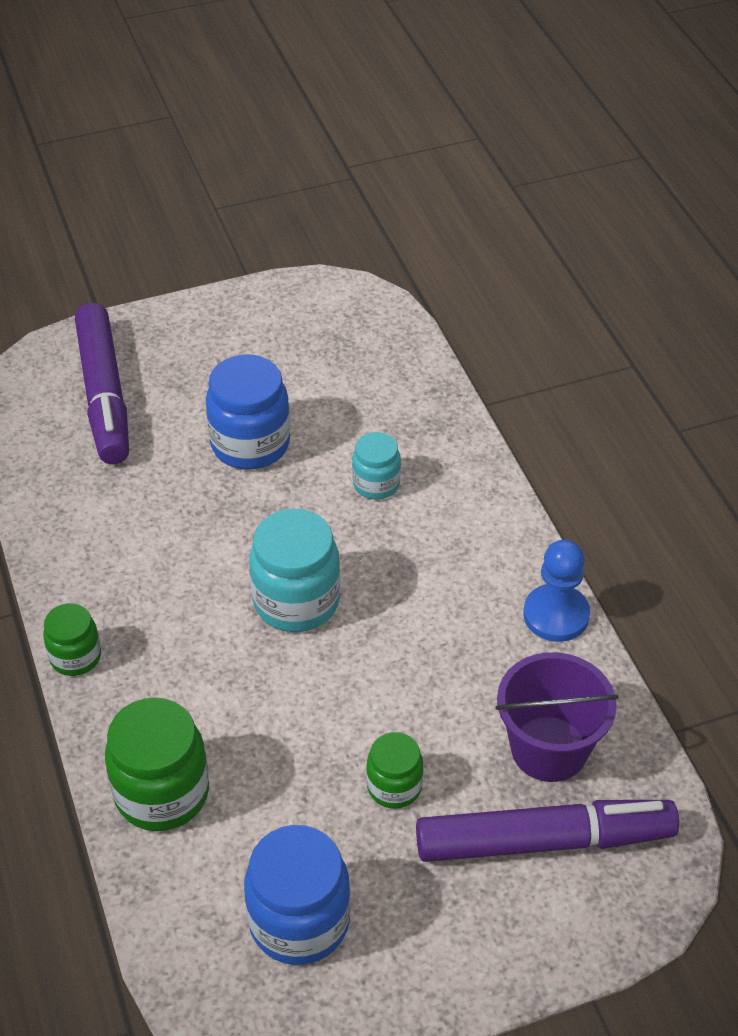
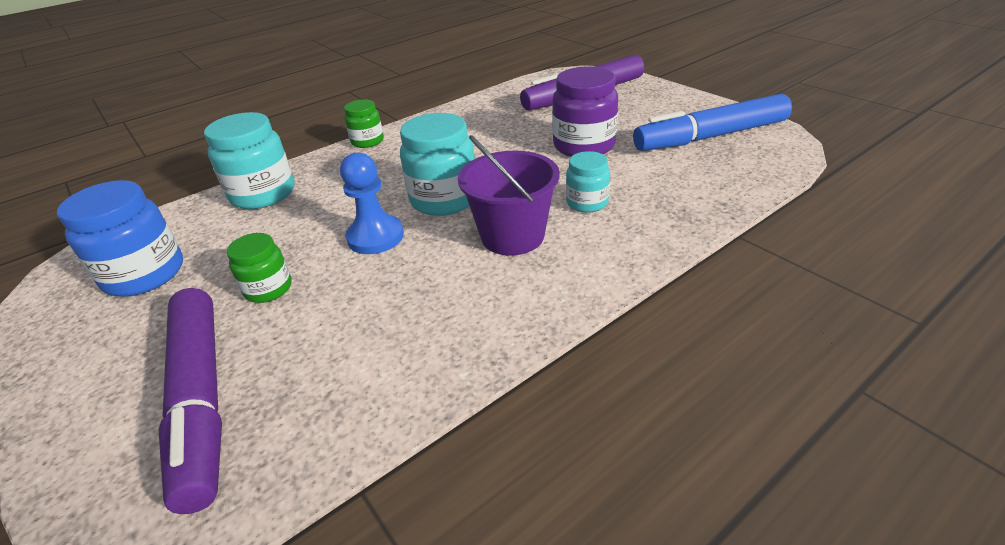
camera: 75 degrees right, 10 degrees down
(162, 793) = (263, 194): green jar -> turquoise jar
(250, 444) = (584, 146): blue jar -> purple jar
(302, 338) = (710, 137): none -> blue marker
(549, 749) = (316, 376): purple bucket -> purple bucket (512, 236)
(556, 615) = (492, 342): blue pawn -> blue pawn (375, 237)

